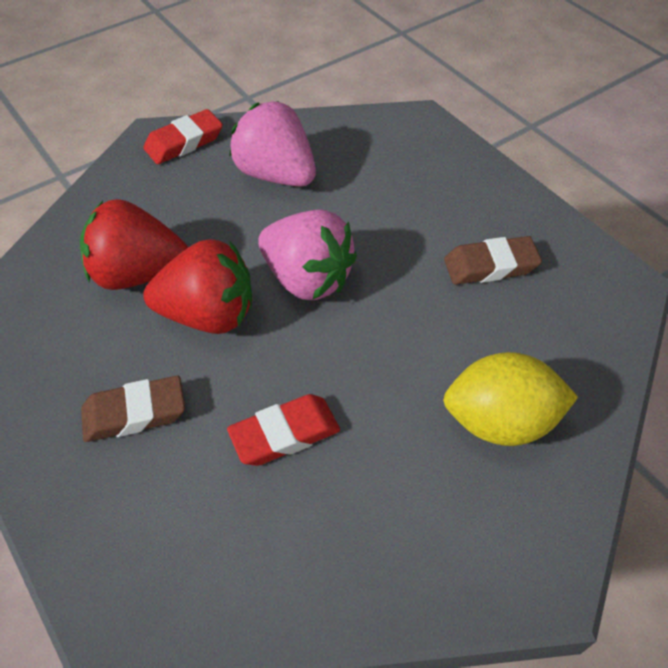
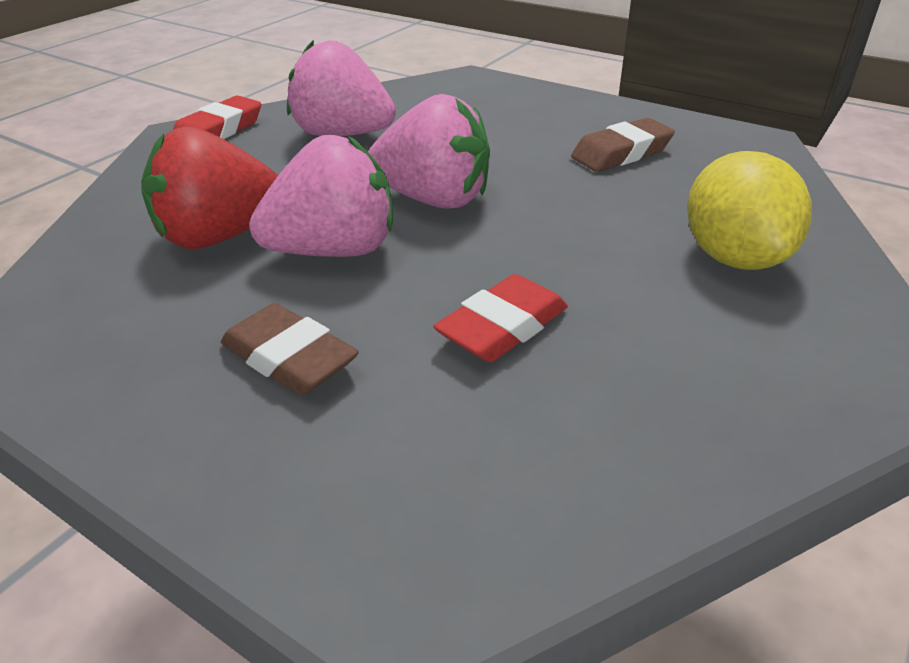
camera: 20 degrees left, 15 degrees down
(134, 413) = (289, 358): brown eraser -> brown eraser turned 75 degrees clockwise
(208, 315) = (334, 250): red strawberry -> pink strawberry
(500, 421) = (734, 257): yellow lemon -> yellow lemon turned 75 degrees counterclockwise

